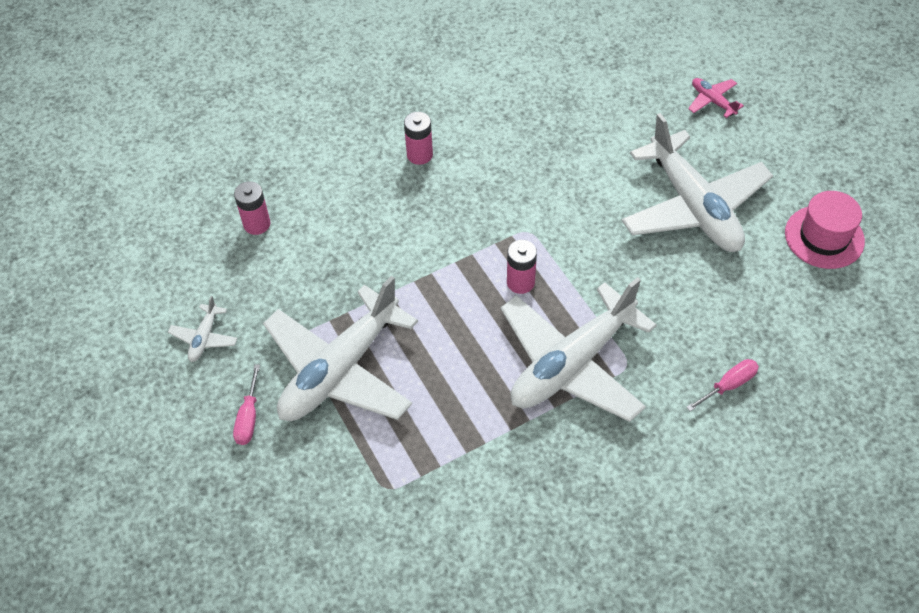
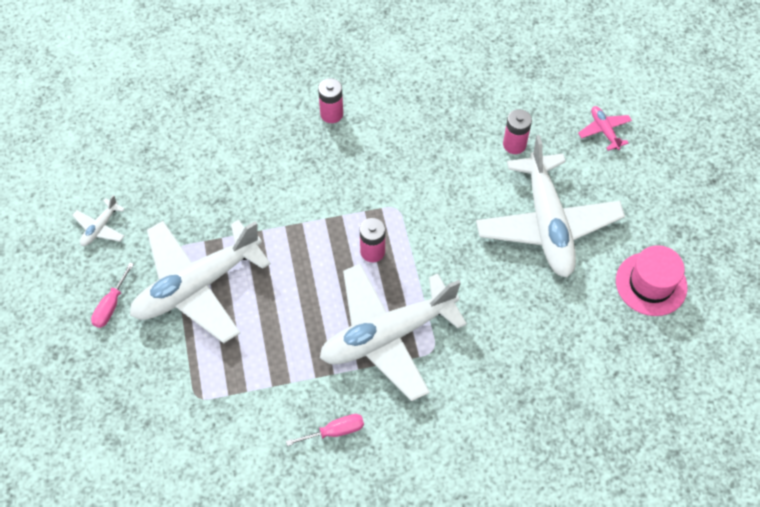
camera: 15 degrees right, 5 degrees up
(257, 224) = (176, 140): pink battery -> pink battery (514, 144)
(729, 385) = (512, 393): pink screwdriver -> pink screwdriver (335, 431)

